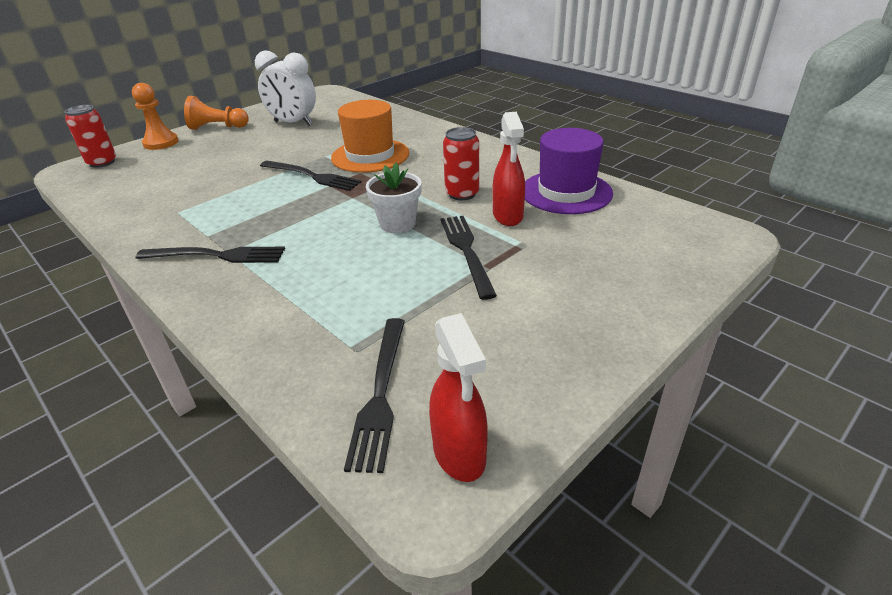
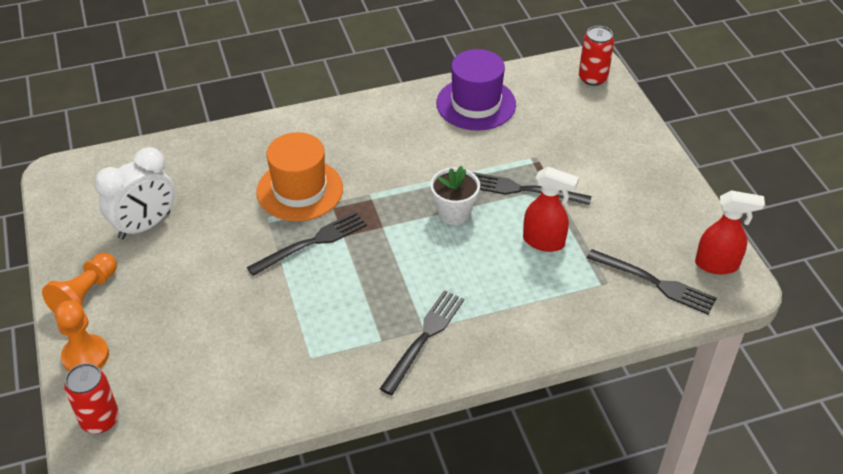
camera: 65 degrees left, 10 degrees up
(462, 194) = (432, 159): red can -> red can (593, 78)
(508, 216) = (489, 149): red spray bottle -> red spray bottle (544, 242)

